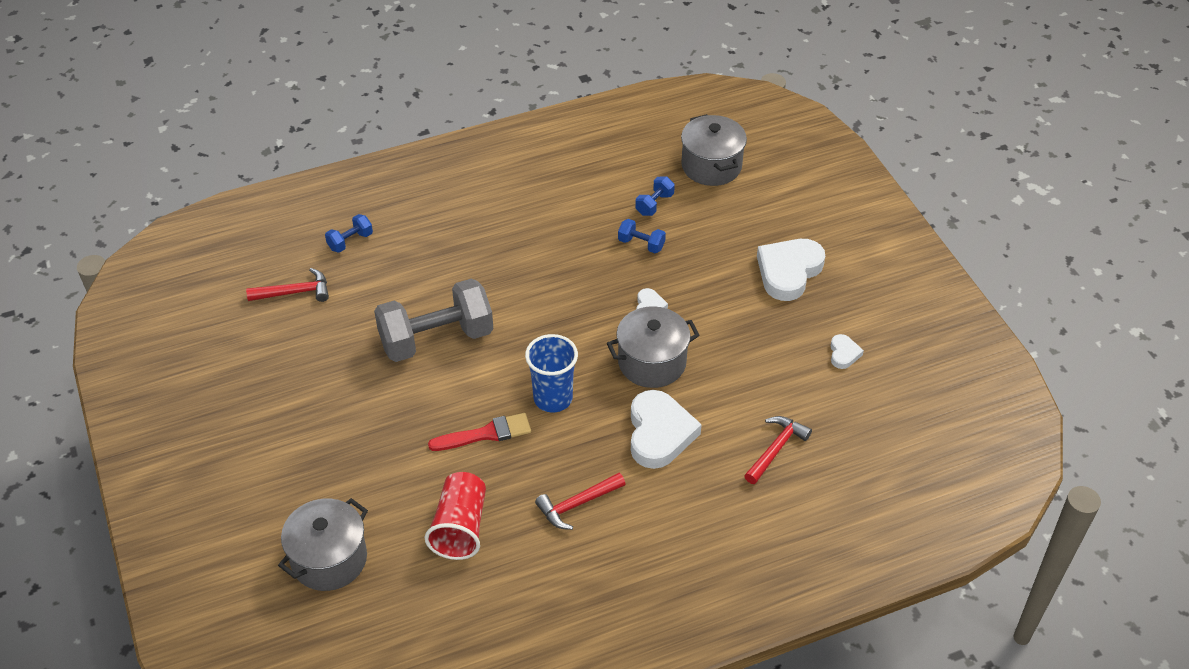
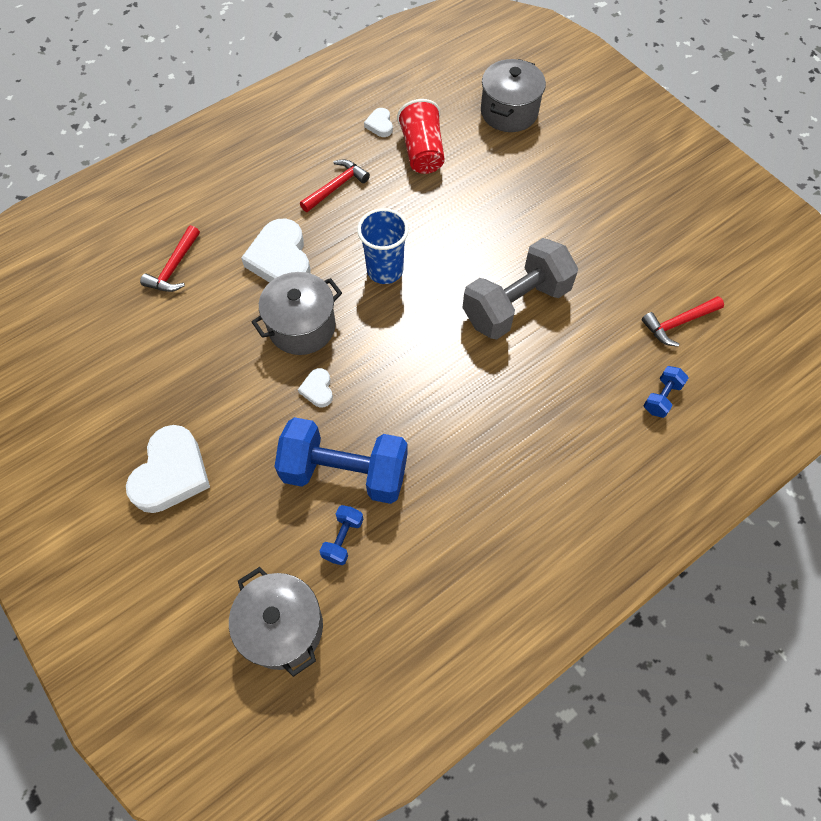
camera: 165 degrees right, 15 degrees up
(485, 434) = (432, 226): red brush -> none
(641, 244) = (345, 472): blue dumbbell -> blue dumbbell, size x2.31
(843, 354) = (110, 380): white heart -> white heart (380, 125)

